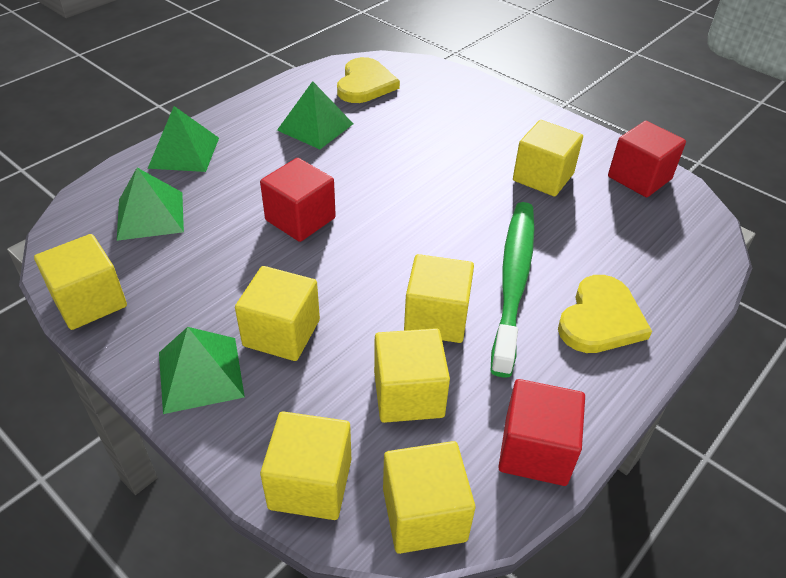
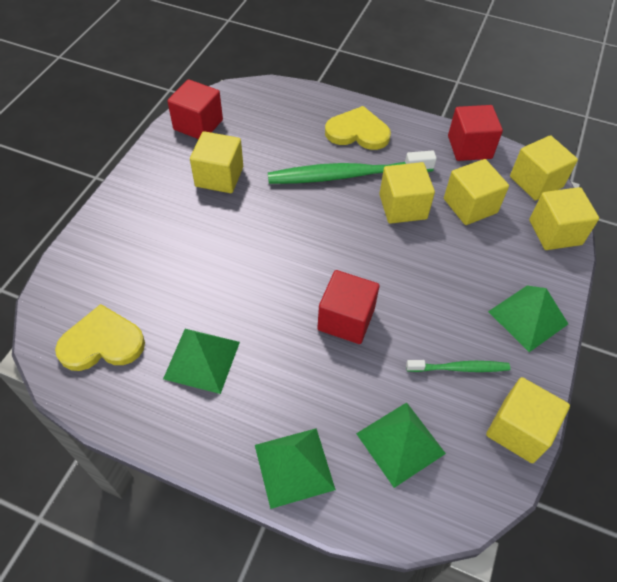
camera: 110 degrees left, 10 degrees up
(186, 283) = (459, 368): none -> green toothbrush
(281, 333) = (466, 285): yellow cube -> none

